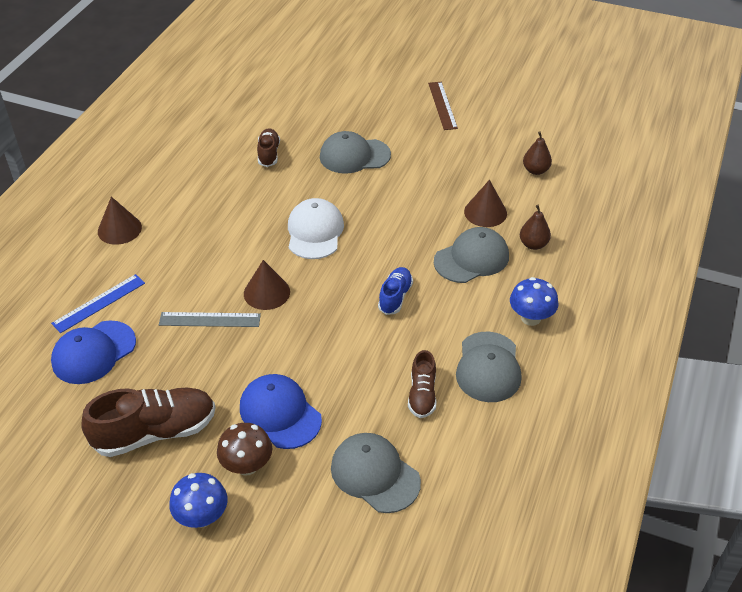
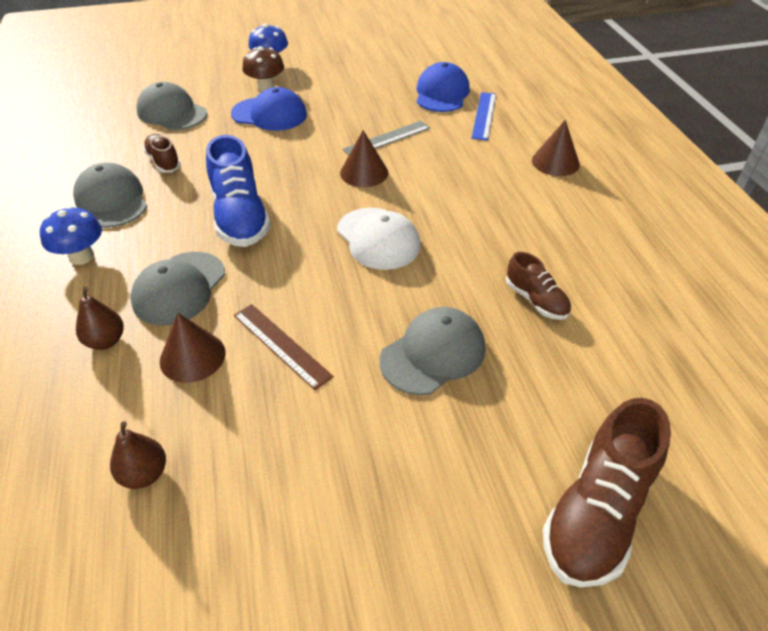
camera: 145 degrees right, 0 degrees up
(155, 432) = (344, 79): brown shoe -> brown shoe (598, 512)
(375, 474) = (172, 112): grey cap -> grey cap turned 150 degrees counterclockwise
(395, 297) = (240, 217): blue shoe -> blue shoe, size x1.80
(442, 105) = (391, 544): brown ruler -> brown ruler (281, 345)

